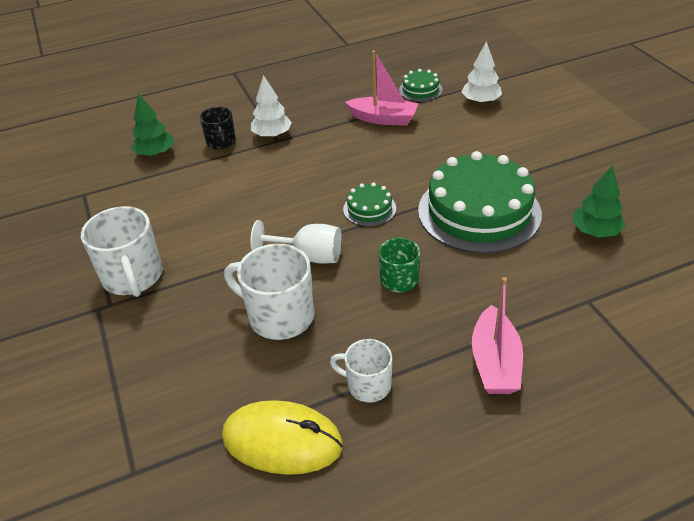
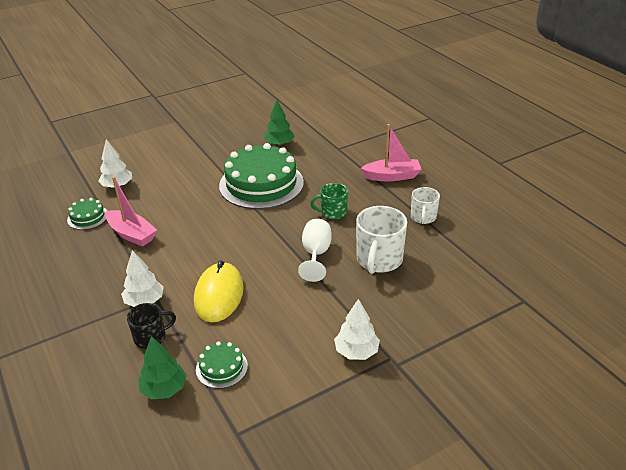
camera: 100 degrees left, 5 degrees down
(133, 277) = (356, 352): white mug -> white tree
(282, 441) = (474, 244): yellow mouse -> yellow mouse (219, 295)
(369, 209) = (259, 231): green cake -> green cake (221, 367)
(383, 119) = (131, 234): pink boat -> pink boat turned 120 degrees clockwise

